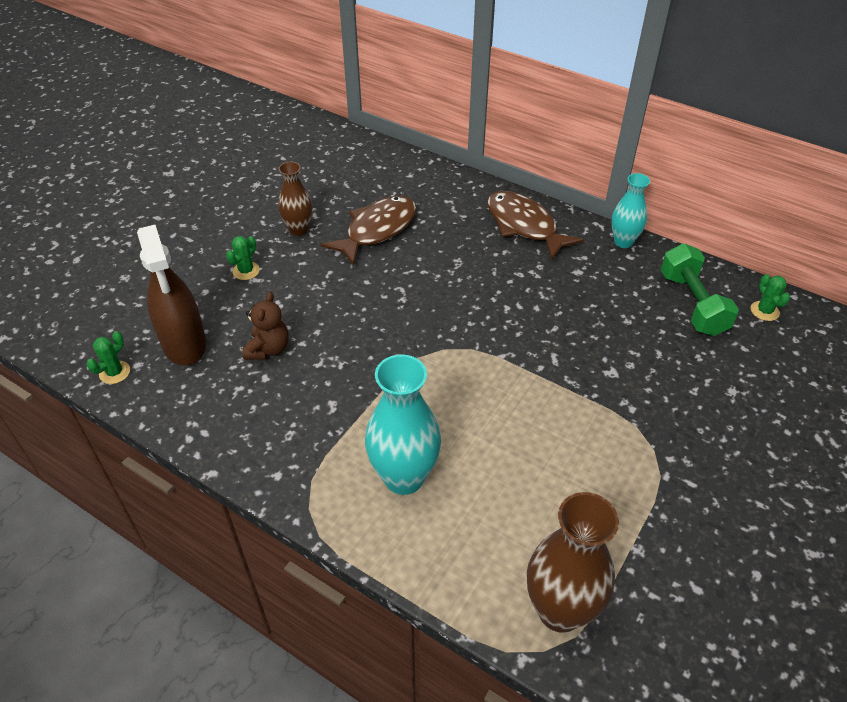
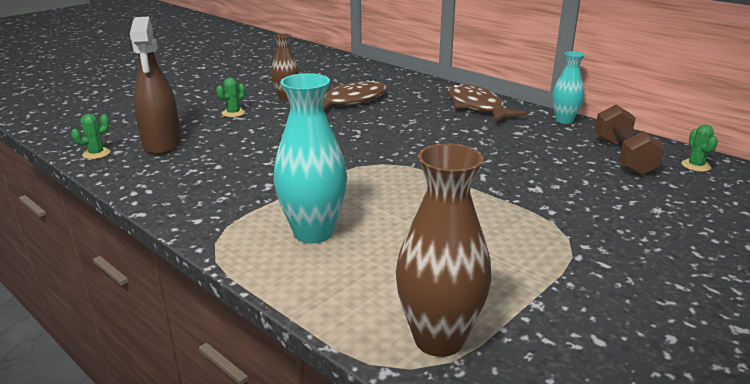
camera: 10 degrees right, 20 degrees down
(268, 349) = (229, 152): brown teddy bear -> none
(692, 304) = (623, 156): green dumbbell -> brown dumbbell

